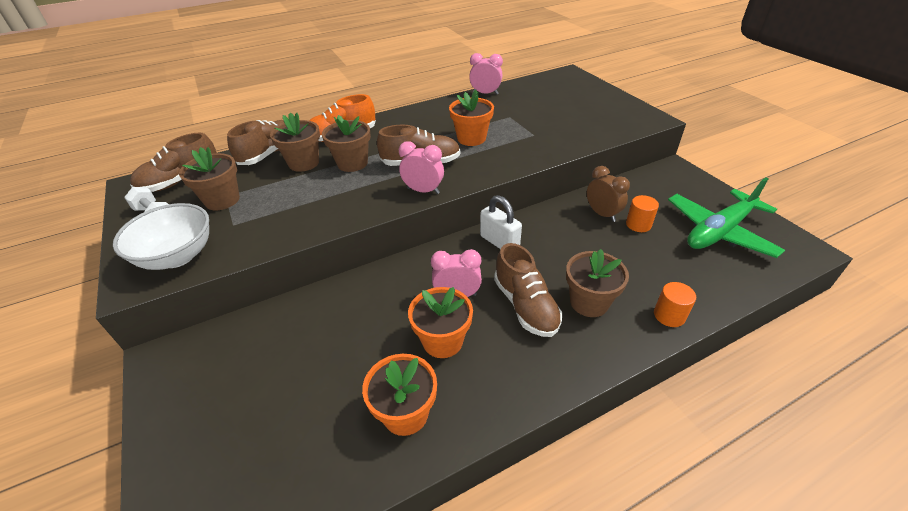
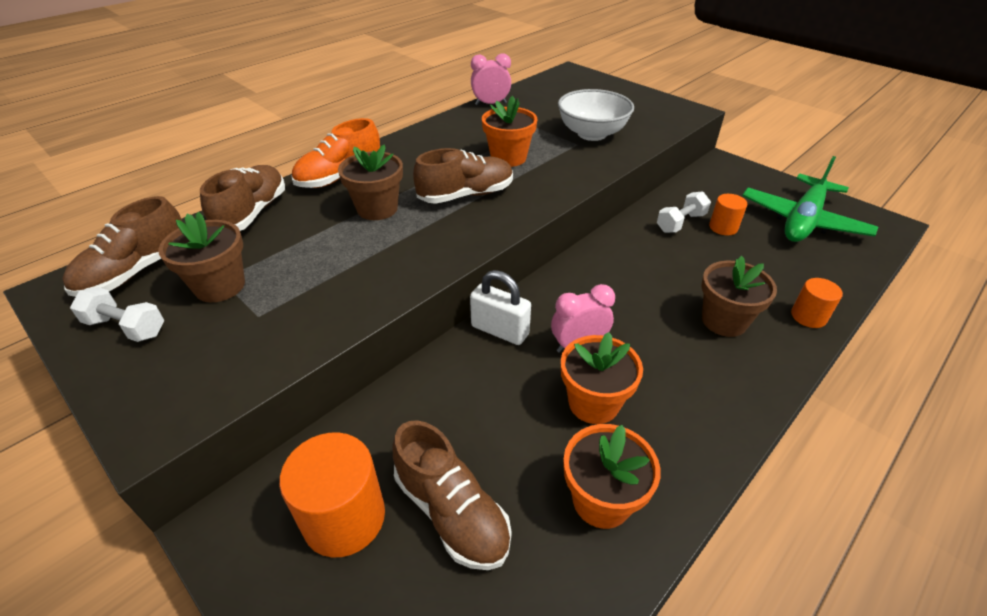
camera: 20 degrees left, 0 degrees up
(177, 256) = (200, 375): white bowl -> white bowl (592, 134)
(231, 374) = (344, 518): none -> orange cylinder
(304, 163) = (309, 218): brown flower pot -> none
(423, 191) = (491, 227): pink clock -> none
(499, 242) = (590, 275): white padlock -> white padlock (500, 330)
(525, 306) = (661, 340): brown shoe -> brown shoe (452, 512)
(602, 214) = (680, 223): brown clock -> white dumbbell

